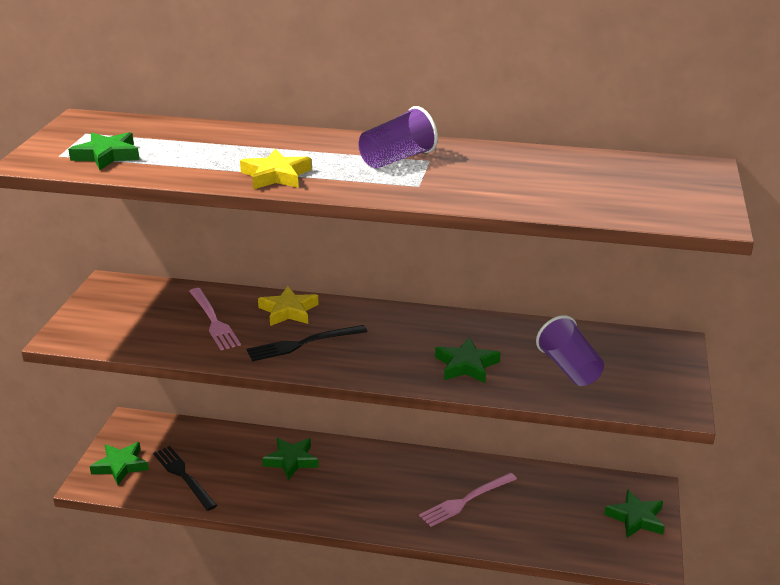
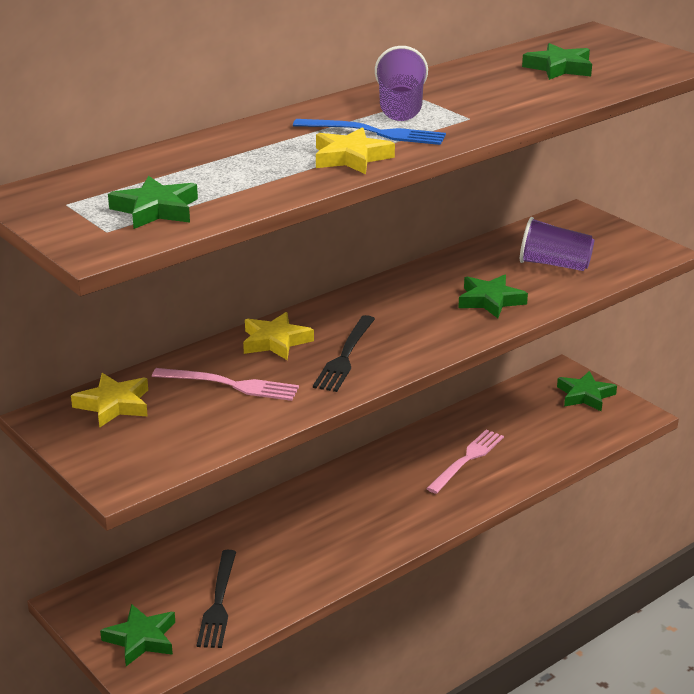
camera: 50 degrees left, 0 degrees up
(144, 296) = (114, 405): none -> yellow star
(183, 476) = (218, 602): black fork -> black fork turned 90 degrees counterclockwise
(291, 461) = (287, 525): green star -> green star (559, 68)
(334, 167) = (375, 133): none -> blue fork
(466, 500) = (467, 459): pink fork -> pink fork turned 150 degrees counterclockwise

